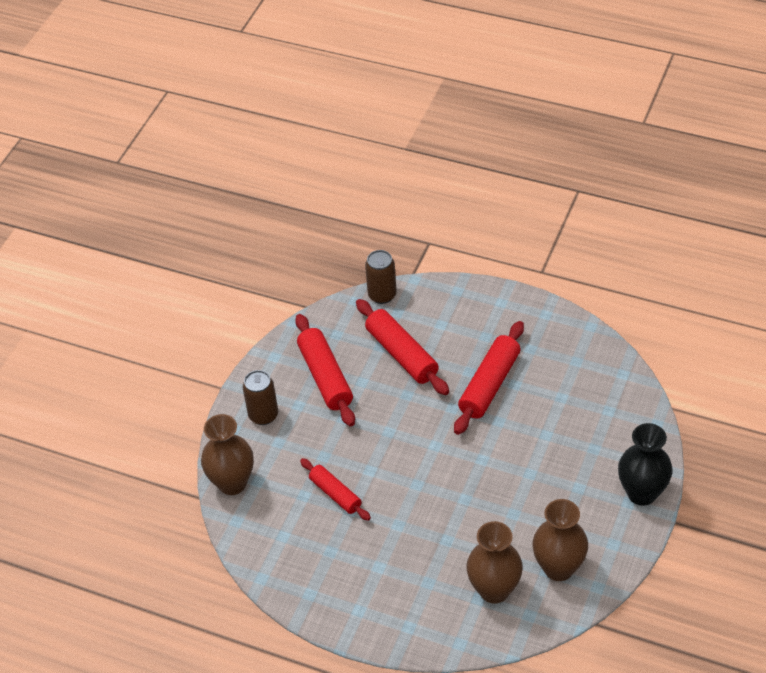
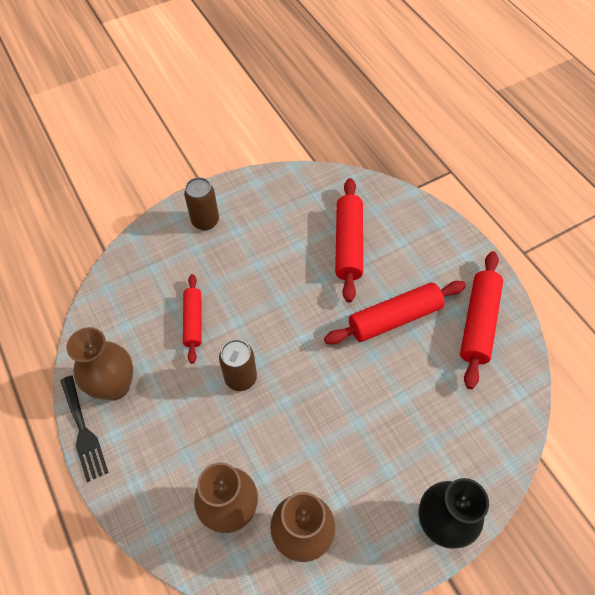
camera: 35 degrees right, 10 degrees up
(232, 483) = (134, 257): brown vase -> brown vase (115, 386)
(325, 377) = (276, 223): red rolling pin -> red rolling pin (478, 323)
(332, 625) = (83, 431): none -> black fork
(382, 295) = (377, 188): brown can -> brown can (240, 378)

